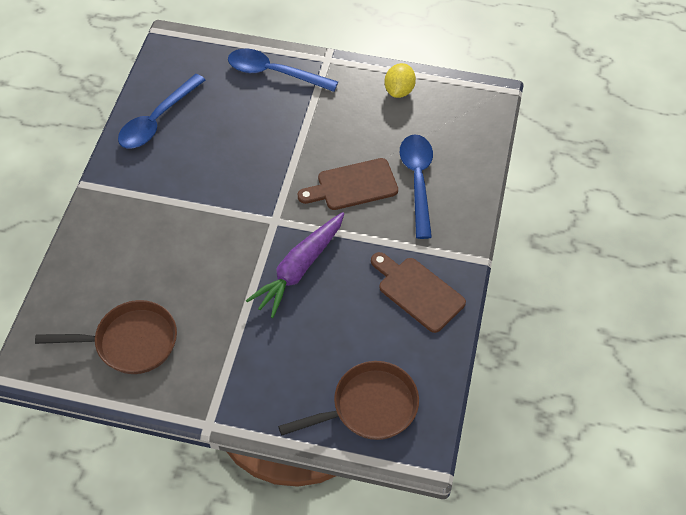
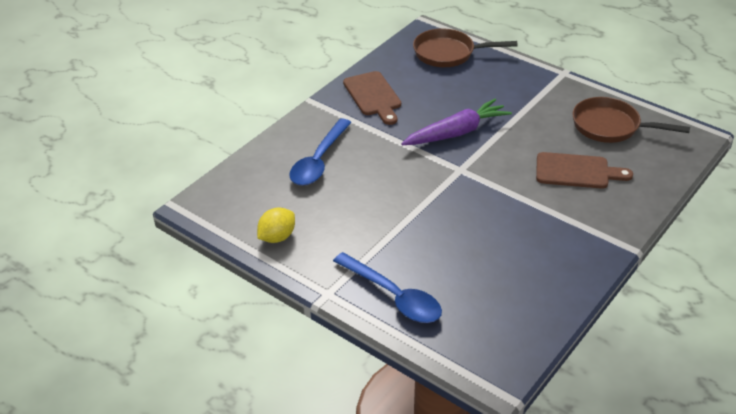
camera: 155 degrees left, 15 degrees down
(157, 120) = (542, 286): blue spoon -> none
(353, 185) = (377, 174): brown cutting board -> brown cutting board (576, 171)

